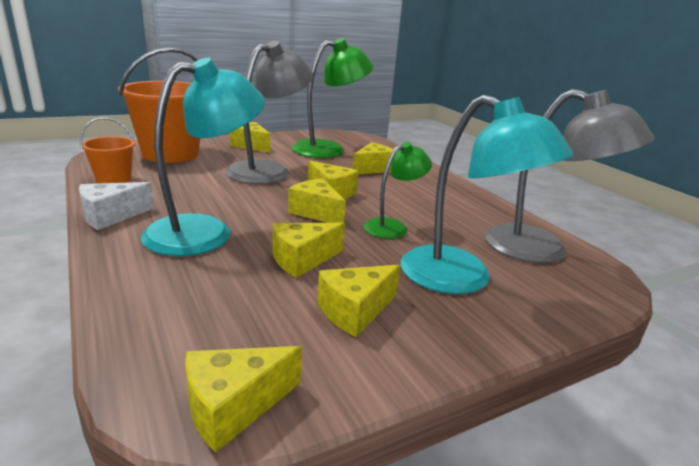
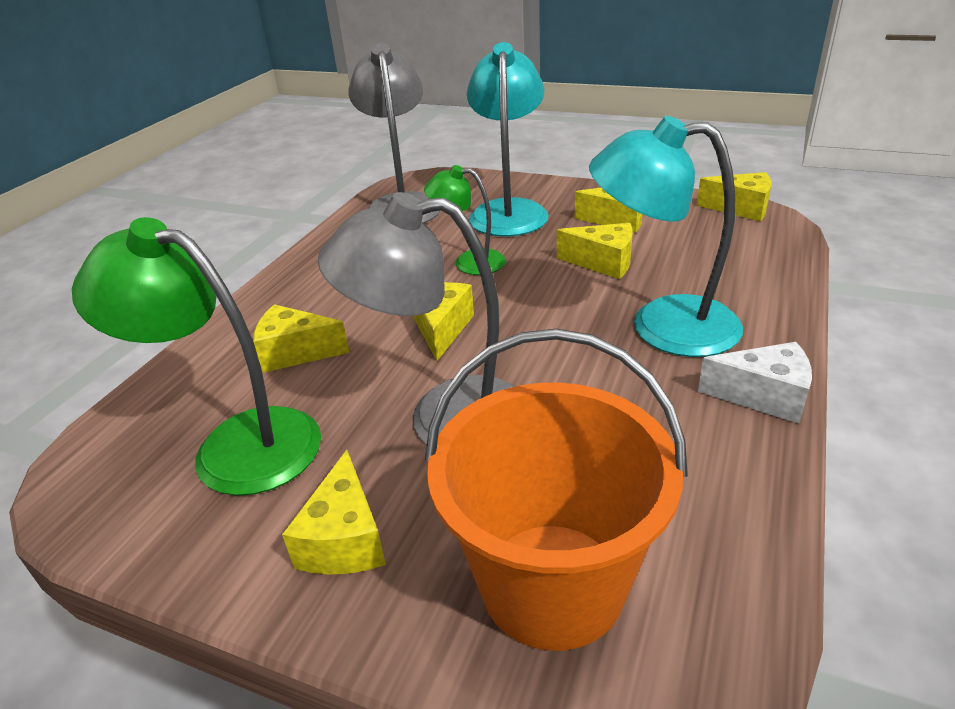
camera: 125 degrees left, 10 degrees up
(114, 180) = (729, 505): orange bucket -> none
(316, 212) = (511, 306): yellow cheese -> none

